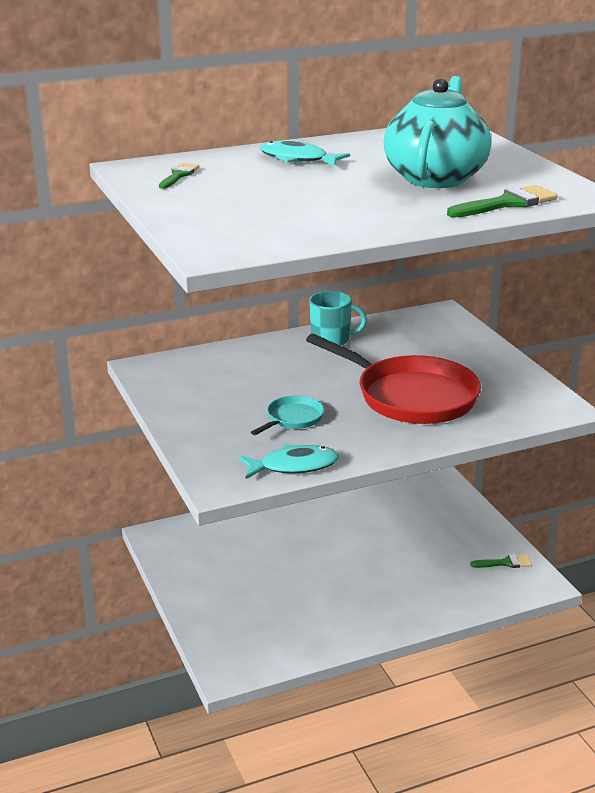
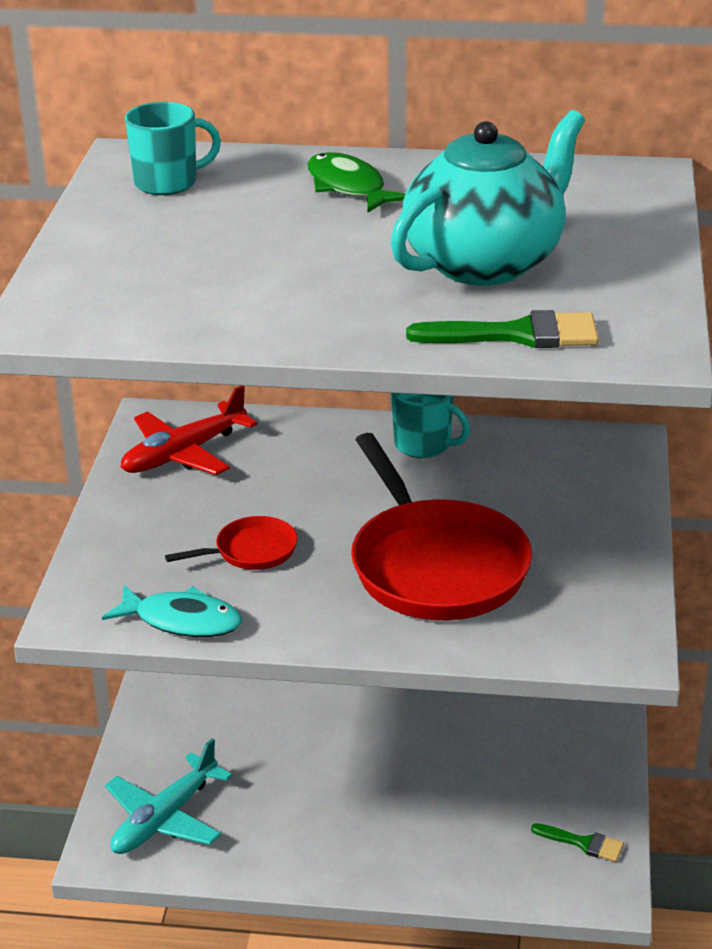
camera: 30 degrees right, 5 degrees up
(179, 175) = (167, 183): green brush -> turquoise mug
(187, 380) = (184, 453): none -> red plane
(248, 637) = (165, 818): none -> turquoise plane
(292, 419) = (251, 551): turquoise pan -> red pan
(297, 159) = (348, 187): turquoise fish -> green fish

